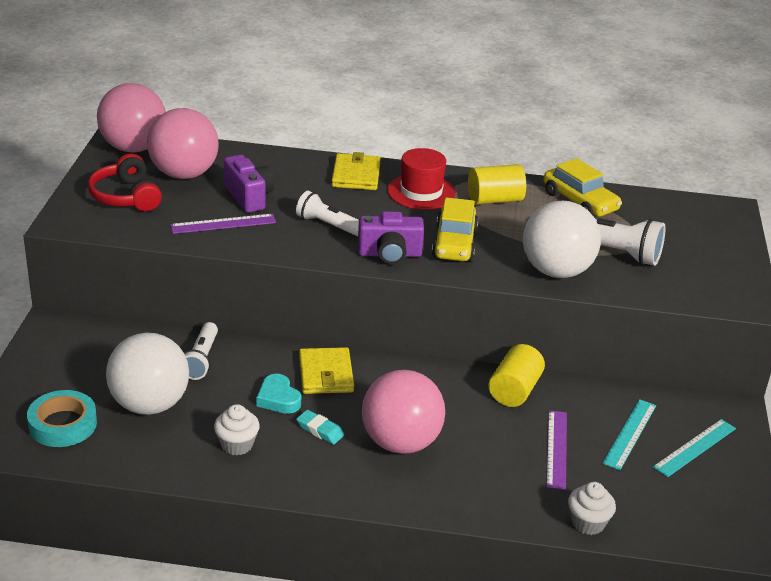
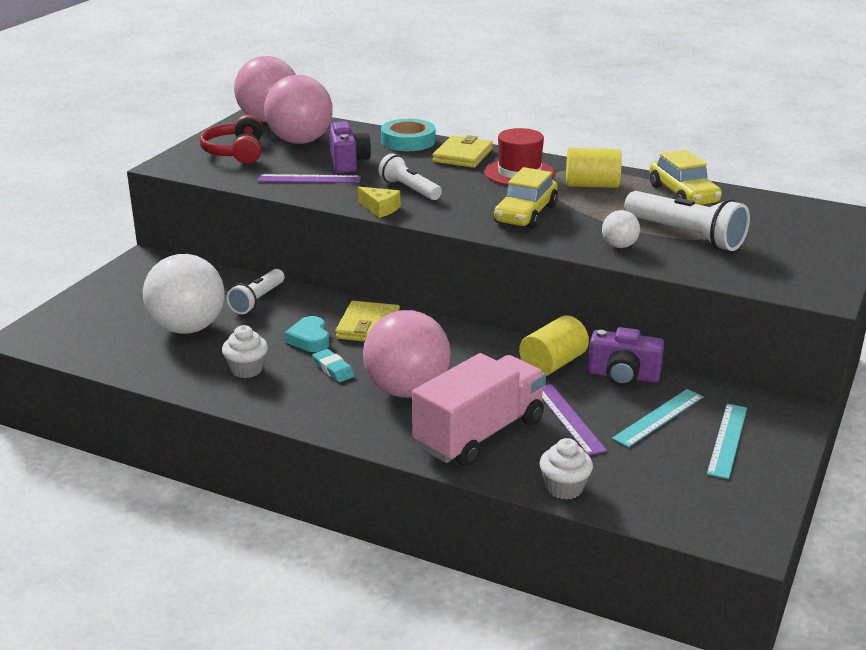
camera: 20 degrees right, 5 degrees down
(63, 424) = (101, 332): turquoise tape -> turquoise tape (408, 141)
(315, 254) = (380, 209): none -> yellow cheese
(389, 254) = (453, 216): purple camera -> purple camera (623, 376)
(489, 479) = (479, 434): none -> pink truck
(556, 271) = (619, 246): white ball -> white ball, size x0.46
(556, 449) = (568, 419): purple ruler -> purple ruler turned 45 degrees counterclockwise
(694, 447) = (727, 440): turquoise ruler -> turquoise ruler turned 45 degrees counterclockwise

